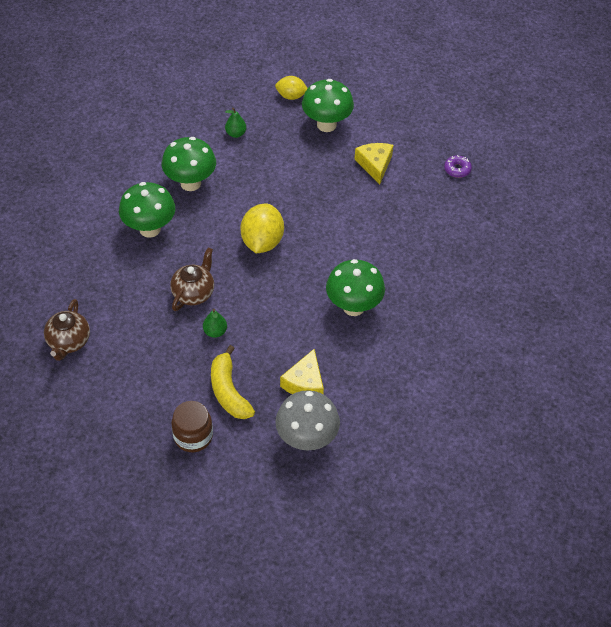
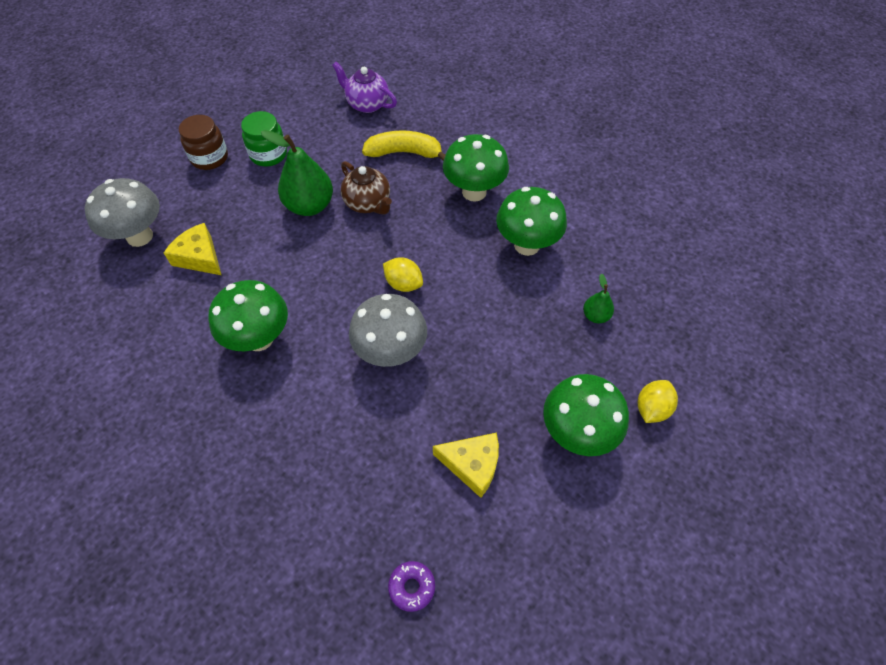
camera: 115 degrees right, 5 degrees up
(69, 342) = (367, 104): brown teapot -> purple teapot
(168, 390) = (268, 154): none -> green jar
(215, 332) = (309, 206): green pear -> green pear, size x1.97
(229, 391) = (235, 195): yellow banana -> yellow banana (404, 153)
(262, 242) = (403, 284): yellow lemon -> yellow lemon, size x0.60
(322, 229) = (391, 352): none -> grey mushroom

